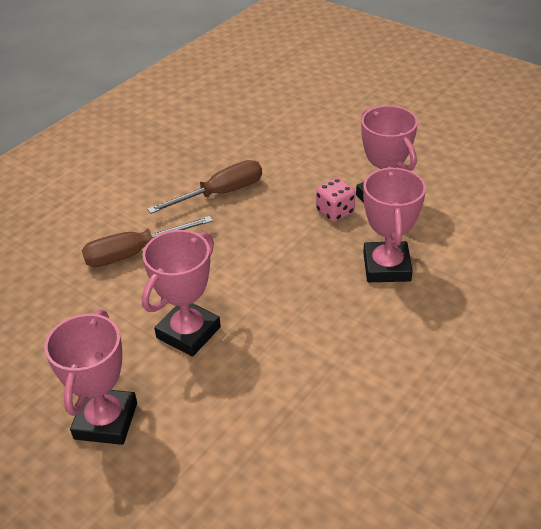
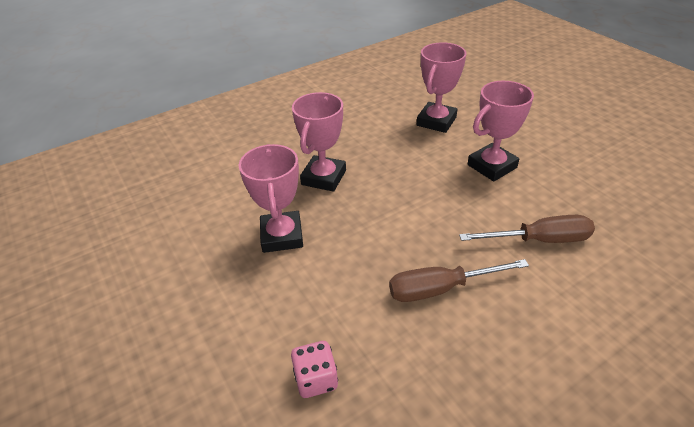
camera: 160 degrees left, 0 degrees up
(106, 421) = (549, 131): pink trophy -> pink trophy (436, 121)
(335, 212) = (333, 234): pink dice -> pink dice (316, 379)

